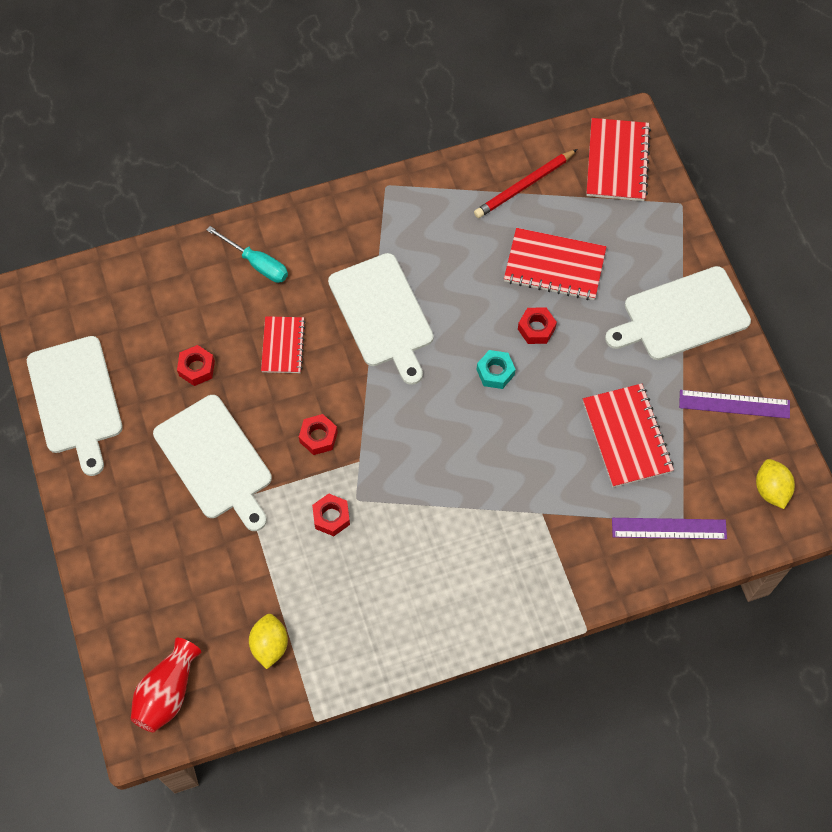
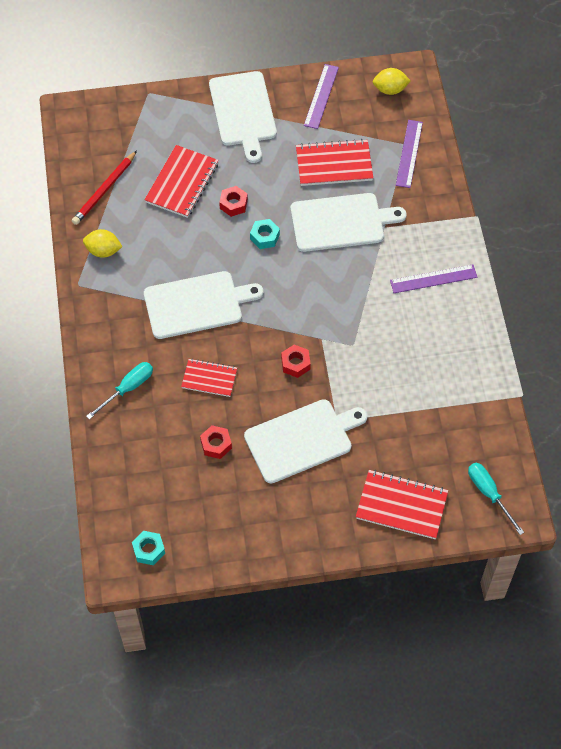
camera: 80 degrees left, 5 degrees down
(57, 324) = (149, 550): none -> turquoise nut
(75, 399) = (225, 541): white cutting board -> white cutting board (341, 222)
(167, 692) = (489, 493): red vase -> turquoise screwdriver
(270, 645) = (461, 418): yellow lemon -> yellow lemon (103, 251)
(331, 517) = (364, 364): red nut -> none
(473, 585) = (433, 279): none -> purple ruler
(524, 185) = (104, 190): red pencil -> red pencil turned 60 degrees clockwise
(617, 161) = (99, 125): red notebook -> red notebook (401, 505)

